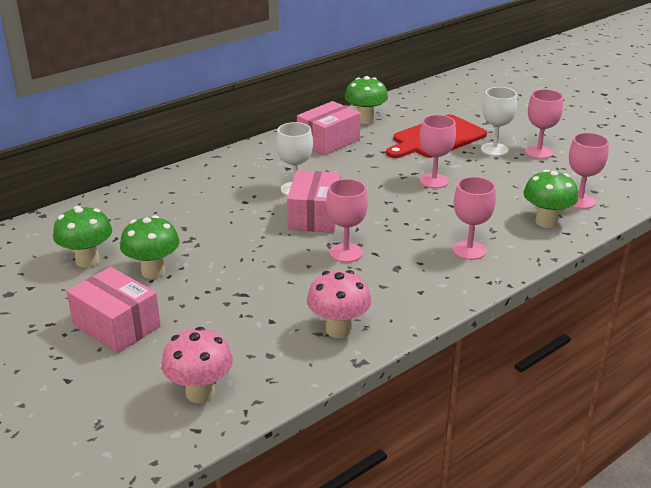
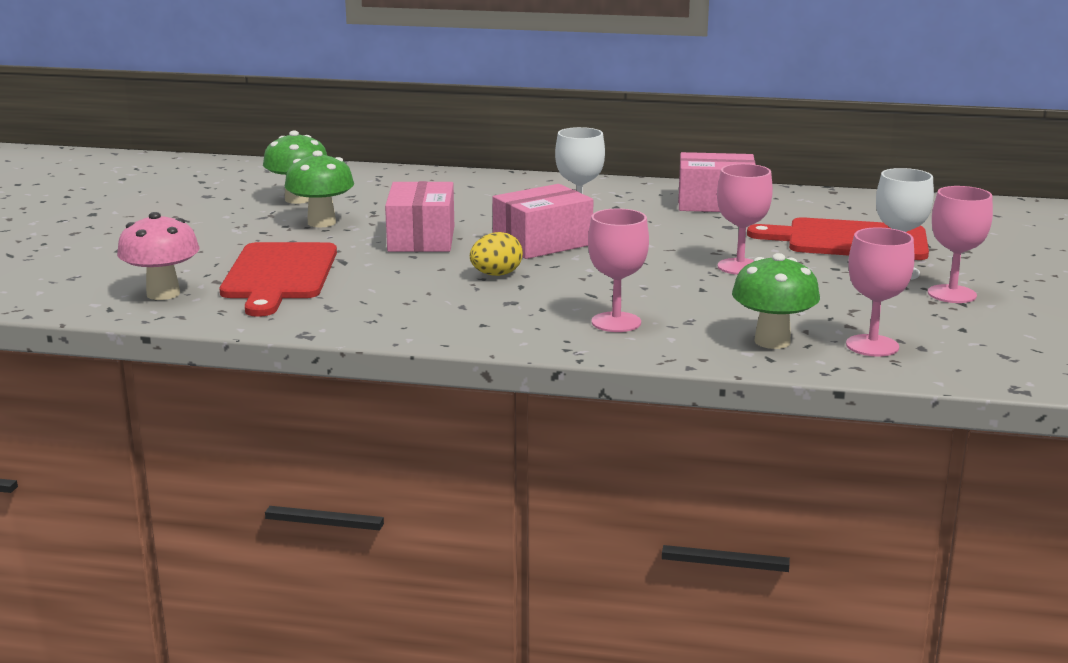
camera: 50 degrees right, 10 degrees down
(116, 325) = (217, 238): pink box -> pink box (421, 239)
(233, 329) = (278, 275): none -> red cutting board
(338, 330) = (347, 311): pink mushroom -> none
(346, 253) = (496, 275): pink goblet -> yellow egg
(365, 120) = (808, 202): green mushroom -> none

